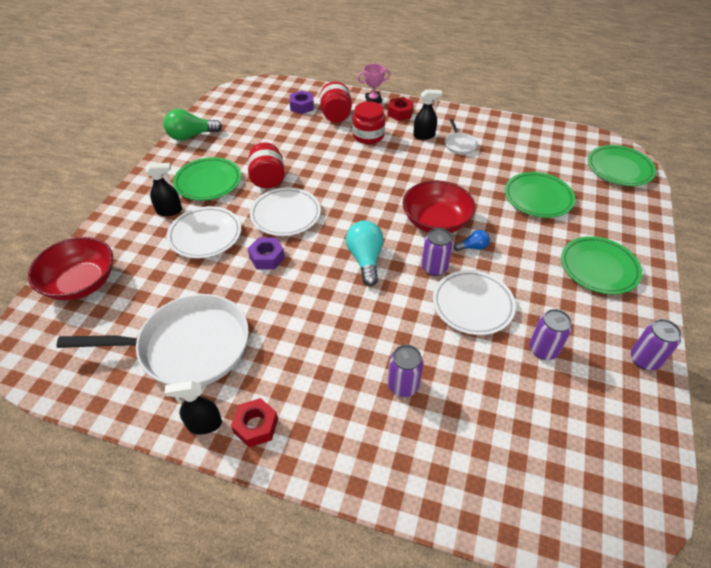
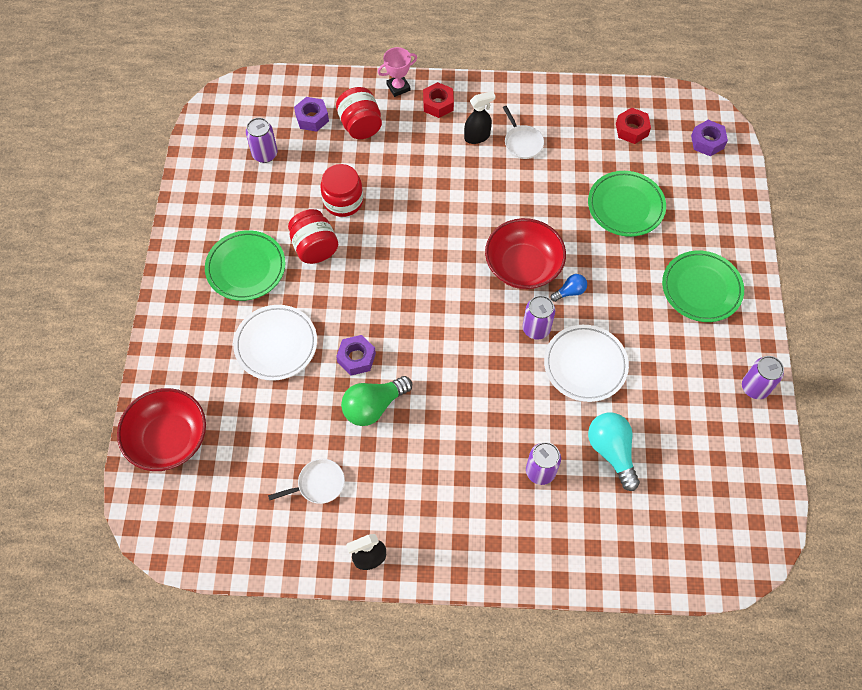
camera: 15 degrees left, 15 degrees up
(169, 211) = (220, 321): black spray bottle -> none
(187, 347) = (318, 484): white pan -> white pan, size x0.42
(191, 136) = (192, 199): green light bulb -> green light bulb (373, 406)
(256, 426) = (418, 547): red nut -> red nut (631, 129)
(285, 215) = (355, 295): white plate -> none
(365, 259) = (462, 335): turquoise light bulb -> turquoise light bulb (611, 451)
(368, 136) = (410, 151): red jar -> red jar (343, 201)
(543, 350) = (661, 400): purple can -> purple can (265, 154)
(619, 169) = (707, 142): green plate -> purple nut

